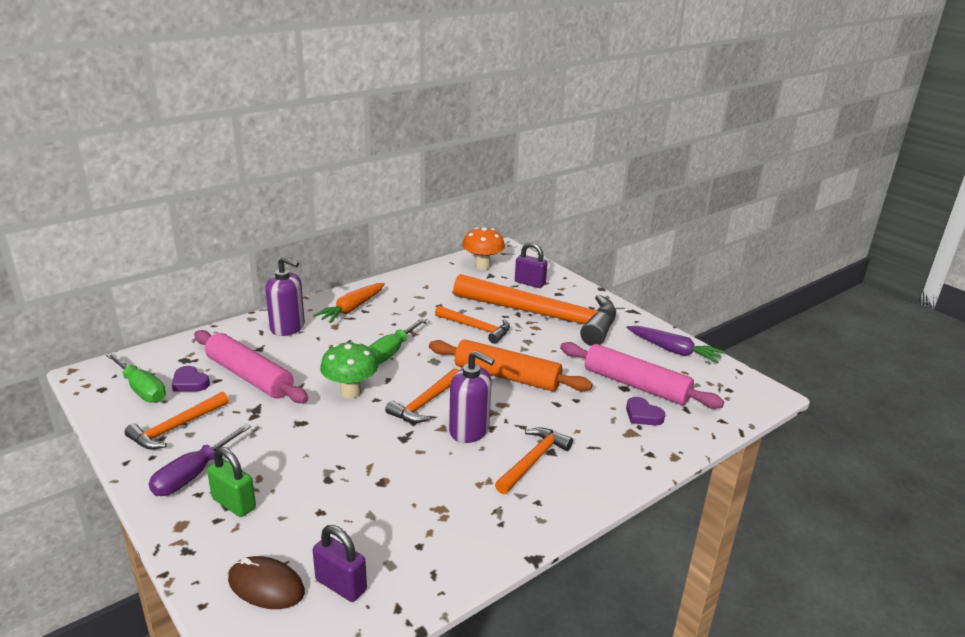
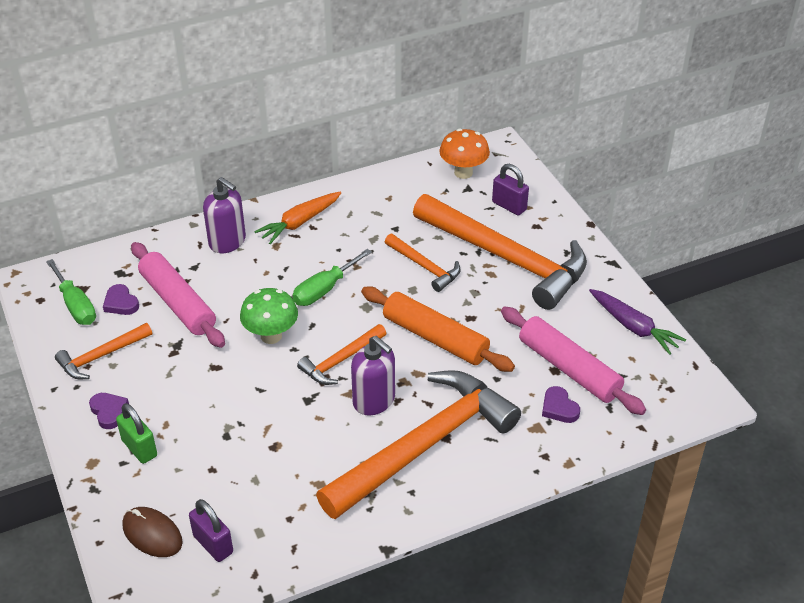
camera: 15 degrees right, 15 degrees up
(193, 475) = (109, 412): purple screwdriver -> purple heart
(533, 460) = (424, 445): orange hammer -> orange hammer, size x2.15

